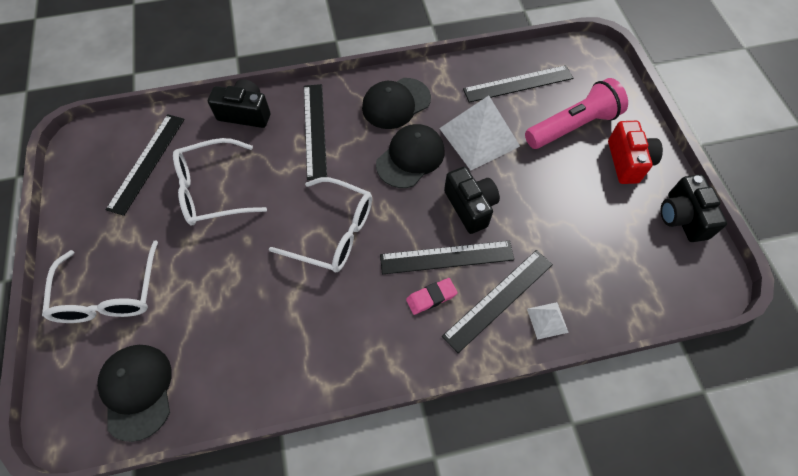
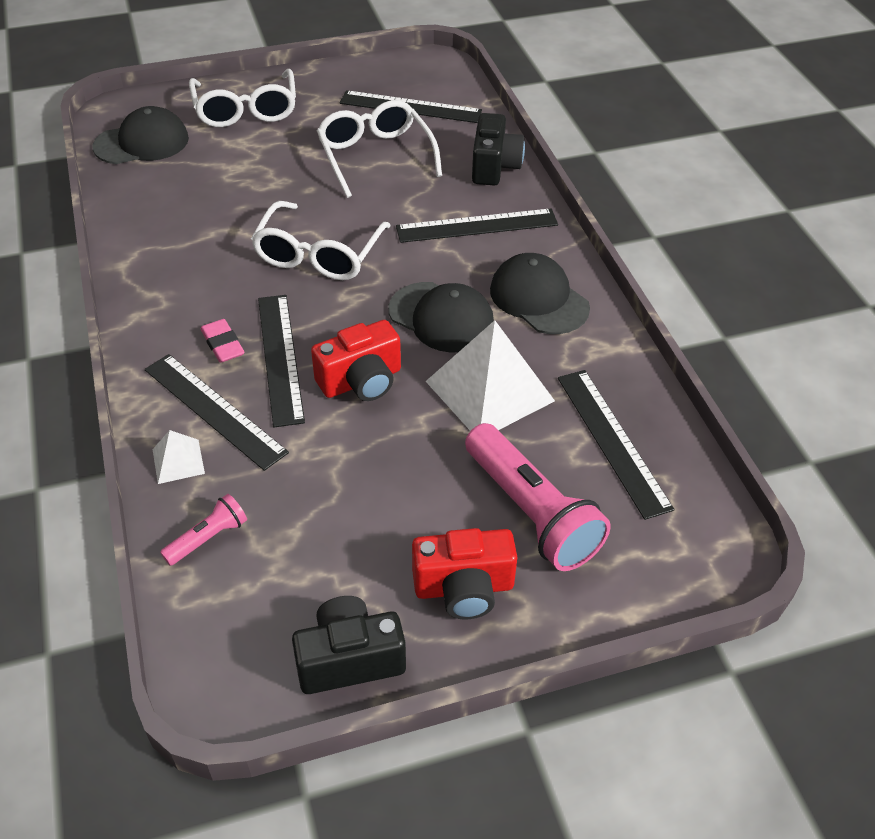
camera: 85 degrees right, 15 degrees down
(109, 294) = (246, 110): white glasses -> white glasses turned 90 degrees counterclockwise
(470, 207) = (361, 381): black camera -> red camera
(610, 296) = (208, 538): none -> pink flashlight

